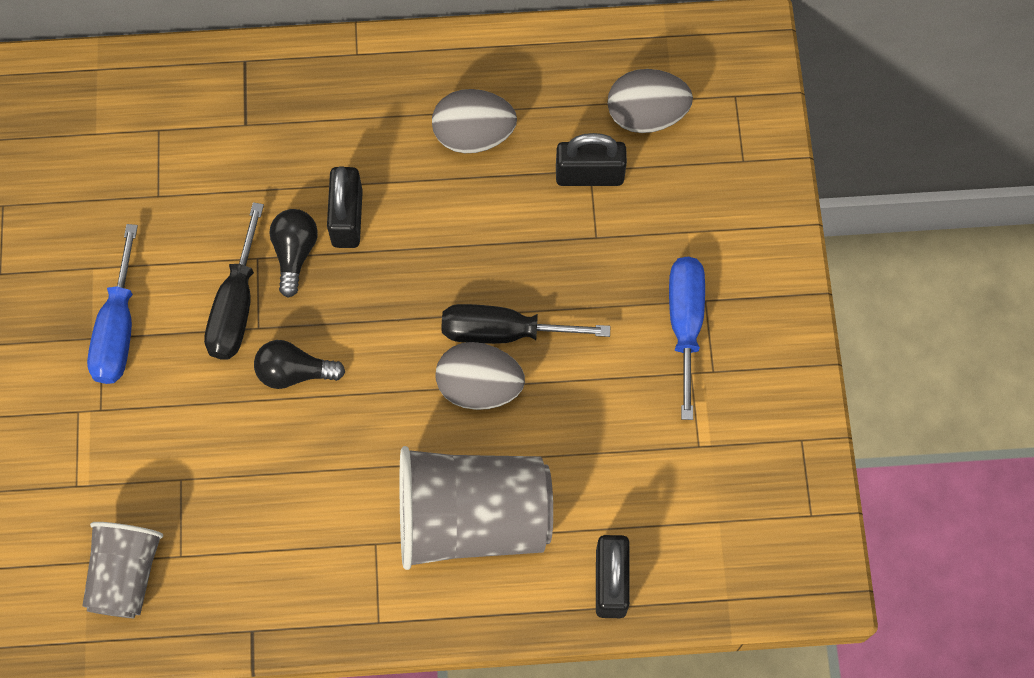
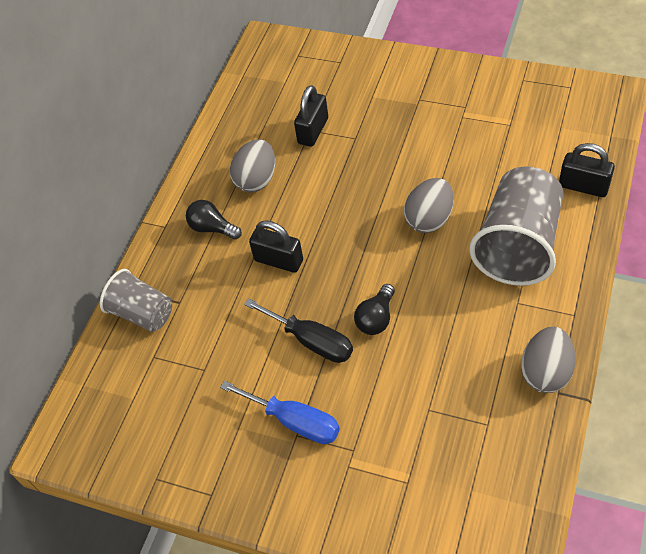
camera: 60 degrees left, 15 degrees down
(126, 575) = (490, 464): grey cup -> grey cup (142, 313)
(295, 253) = (289, 296): black light bulb -> black light bulb (212, 228)
(503, 332) = (397, 198): black screwdriver -> none
(646, 115) = (288, 96): grey egg -> grey egg (545, 372)
(685, 324) = (430, 111): blue screwdriver -> none

